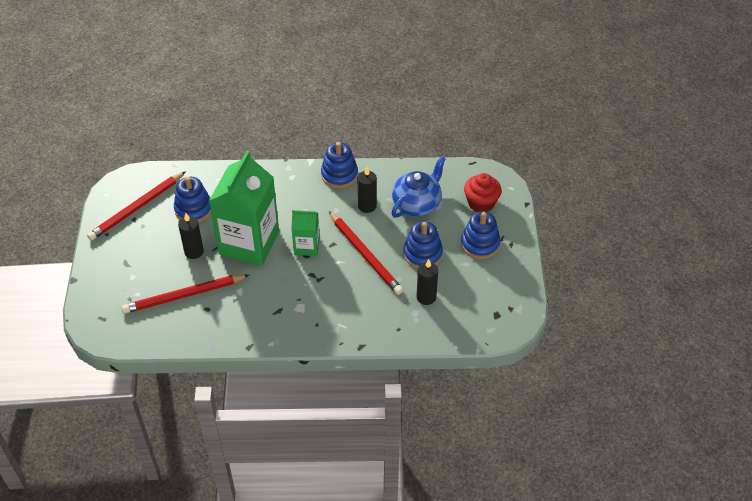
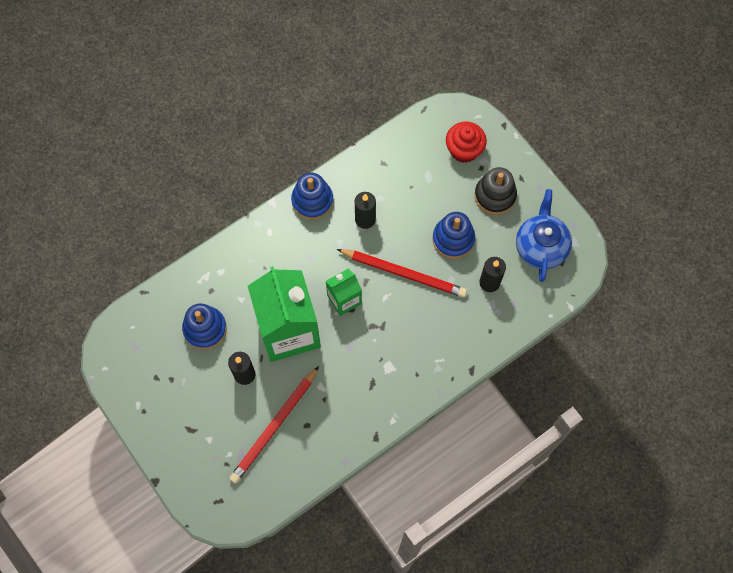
camera: 35 degrees left, 20 degrees up
(137, 208) = (149, 364): red pencil -> none
(417, 204) = (408, 188): blue teapot -> blue teapot (540, 247)
(480, 244) = (495, 195): blue stacking toy -> black stacking toy

